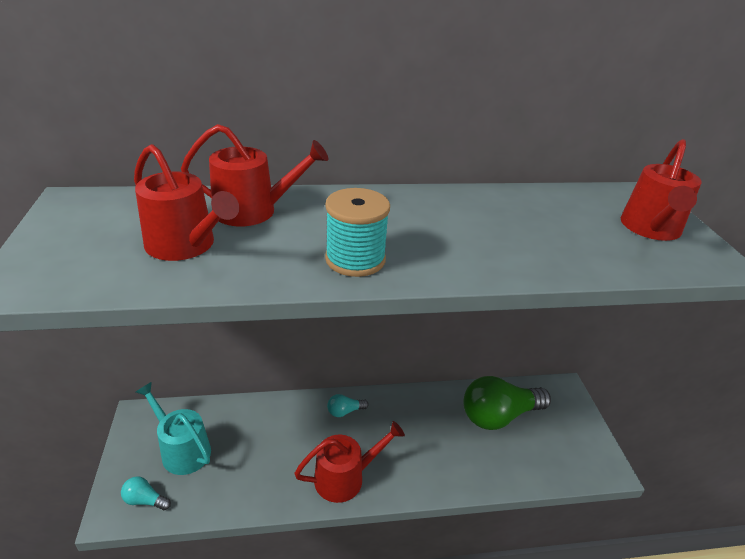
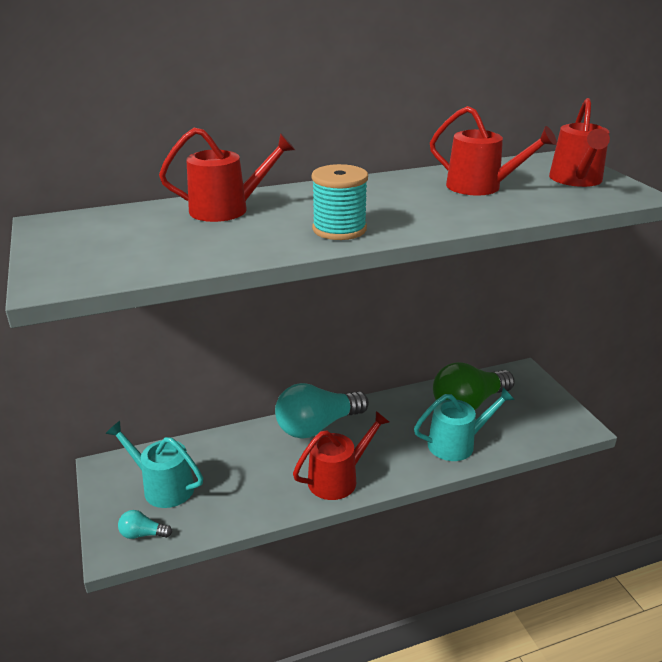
camera: 10 degrees left, 5 degrees down
(185, 245) = (182, 239): red watering can -> red watering can (480, 187)
(345, 411) = (317, 426): turquoise light bulb -> turquoise light bulb, size x2.32
(474, 461) = (456, 444): none -> turquoise watering can

